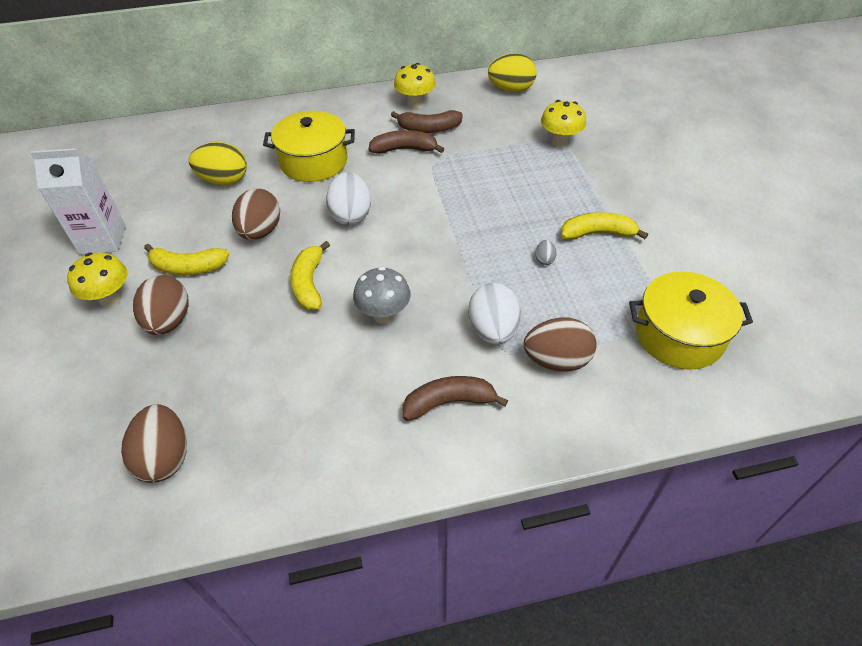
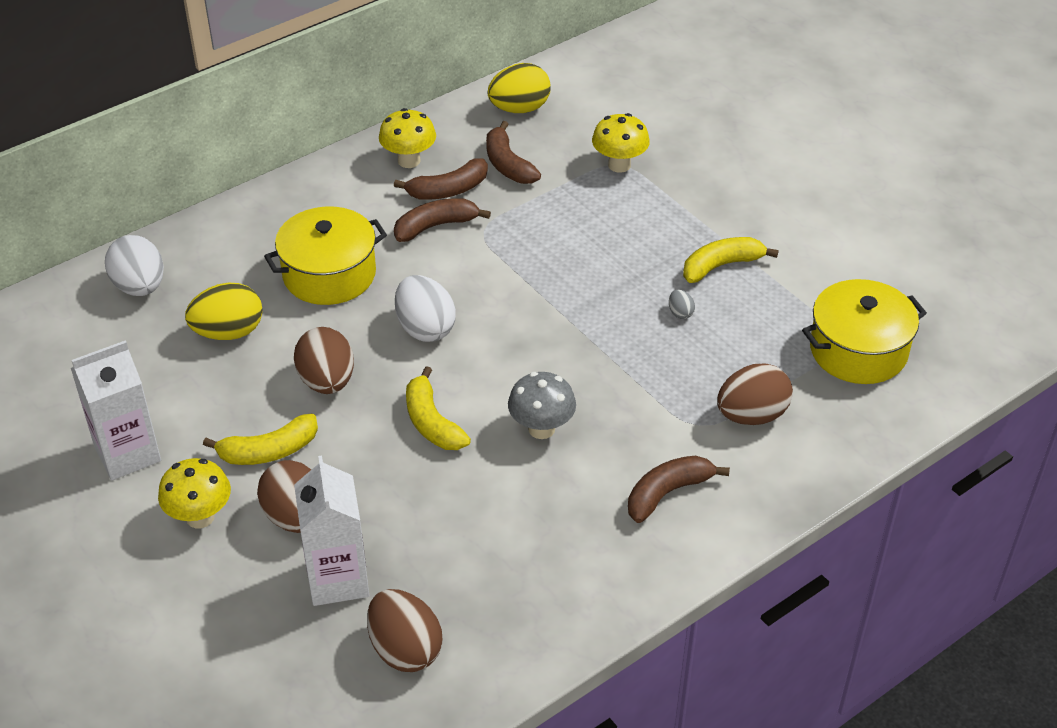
camera: 25 degrees left, 5 degrees down
(161, 379) = (338, 579): none -> white carton
(480, 122) = (508, 164): none -> brown banana
(493, 330) = (669, 406): white egg -> white egg (140, 287)

